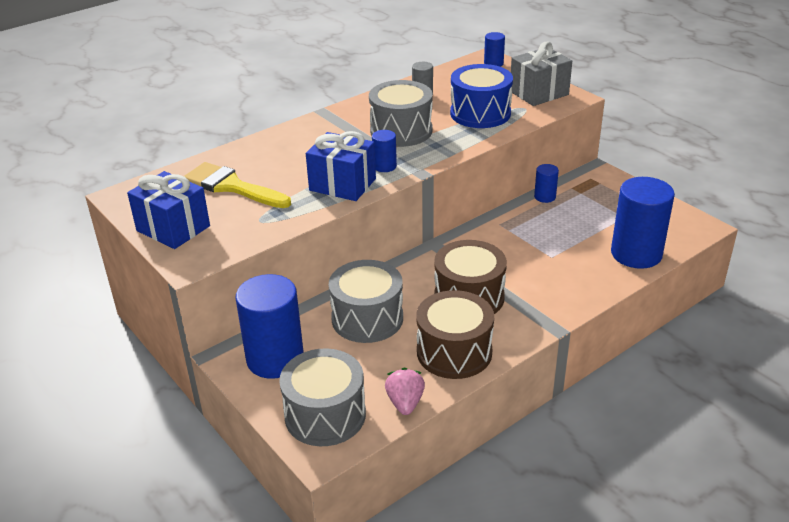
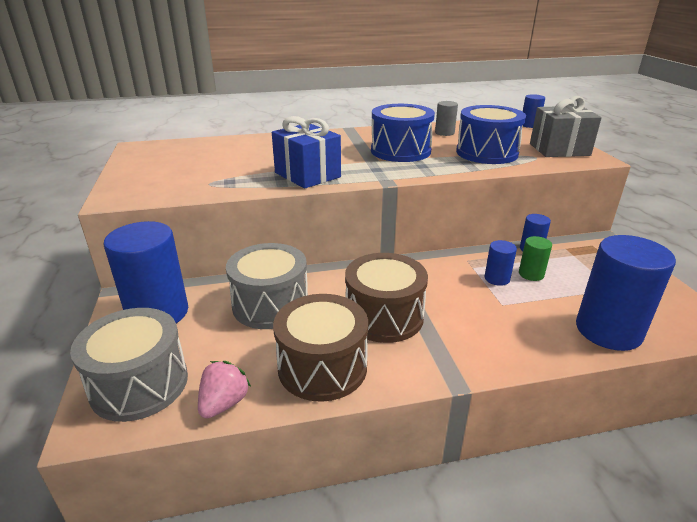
camera: 25 degrees right, 5 degrees down
(173, 228) = (140, 173): blue gift -> none
(231, 186) = (220, 158): yellow brush -> none
(384, 166) = (359, 170): blue cylinder -> blue cylinder (497, 278)
(401, 131) = (400, 151): grey drum -> blue drum
(558, 222) = (531, 274): none -> green cylinder

